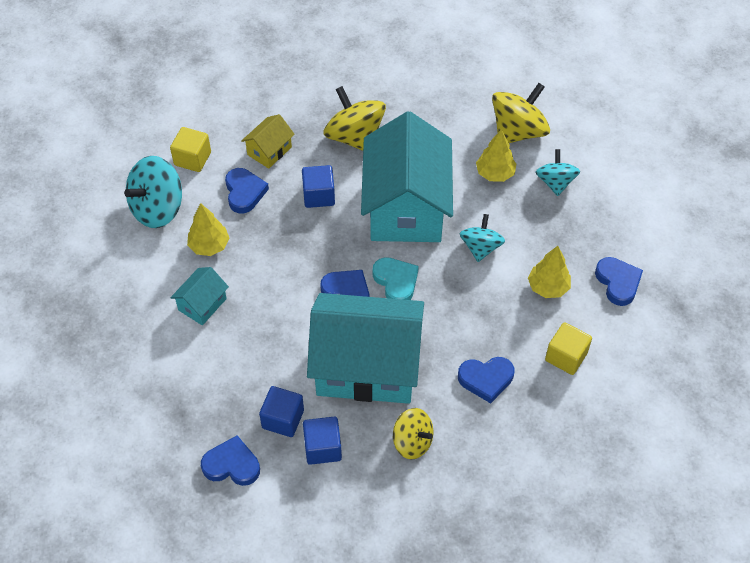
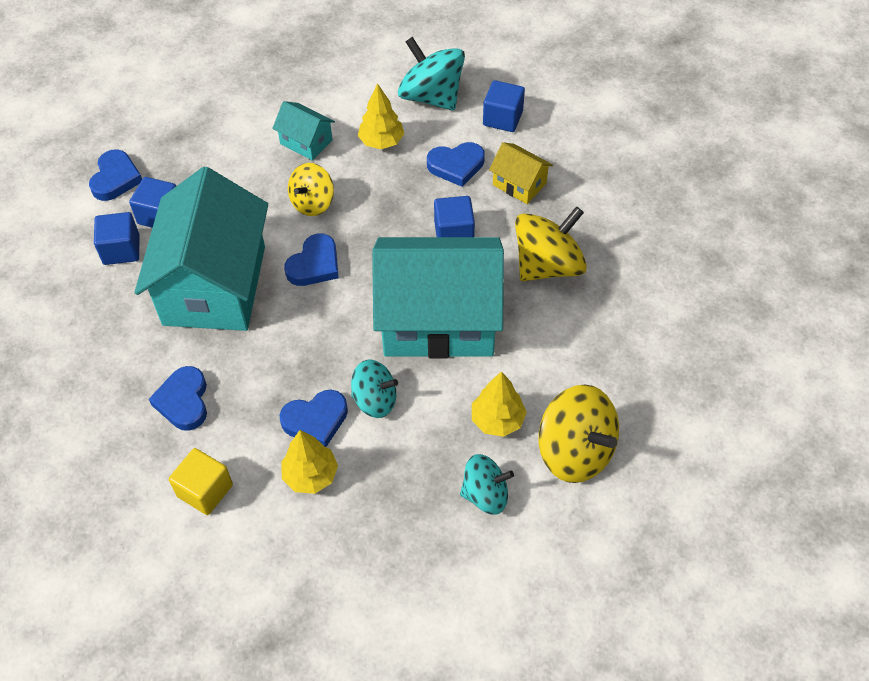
camera: 90 degrees right, 0 degrees up
(192, 159) = (502, 118): yellow cube -> blue cube
(396, 281) = (327, 311): turquoise heart -> none
(412, 442) = (114, 328): yellow spinning top -> yellow spinning top (312, 203)
(618, 282) = (314, 564): blue heart -> blue heart (316, 420)

